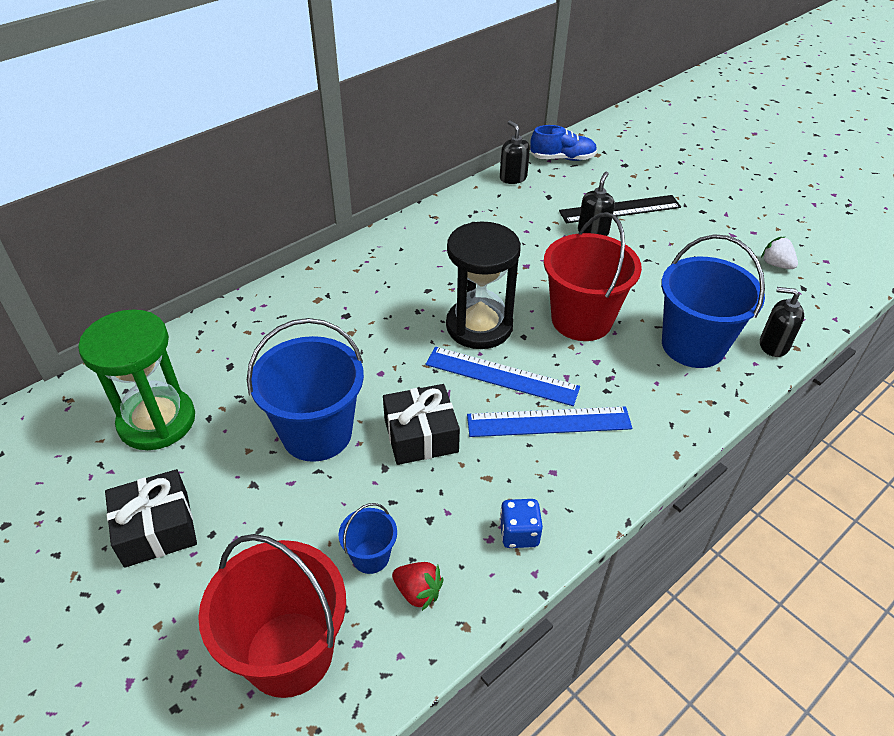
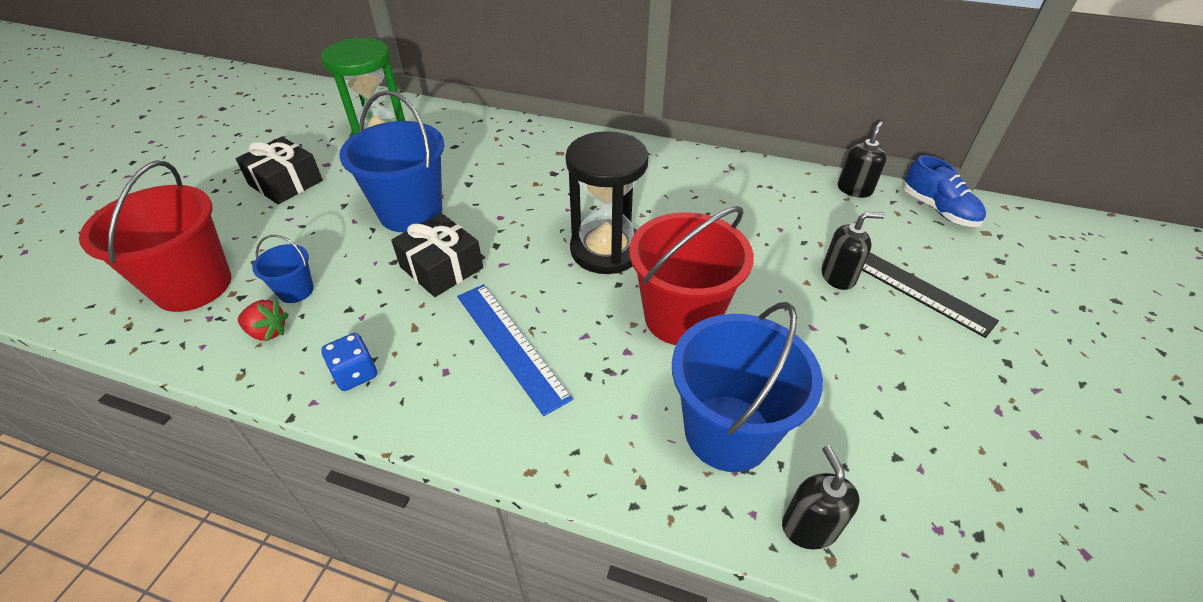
camera: 60 degrees right, 0 degrees up
(418, 592) = (268, 332): red strawberry -> red strawberry turned 75 degrees counterclockwise
(501, 376) = (550, 289): blue ruler -> none
(776, 264) = (994, 483): white strawberry -> none

